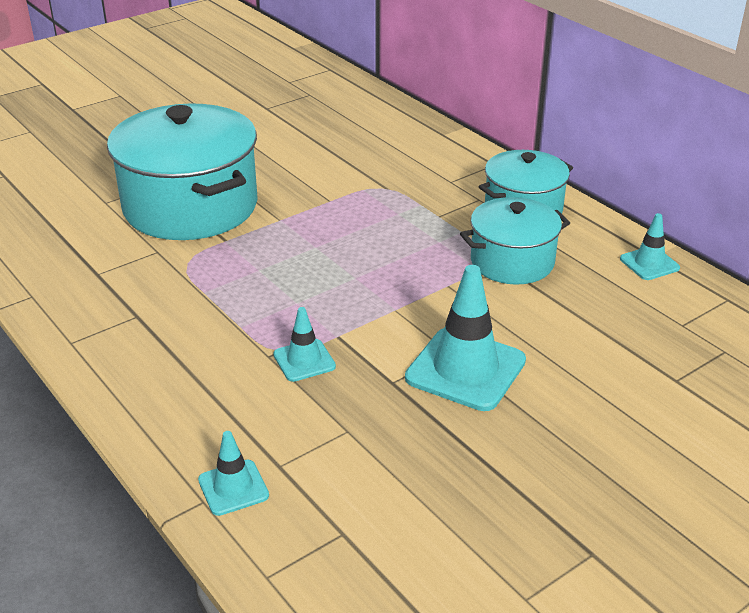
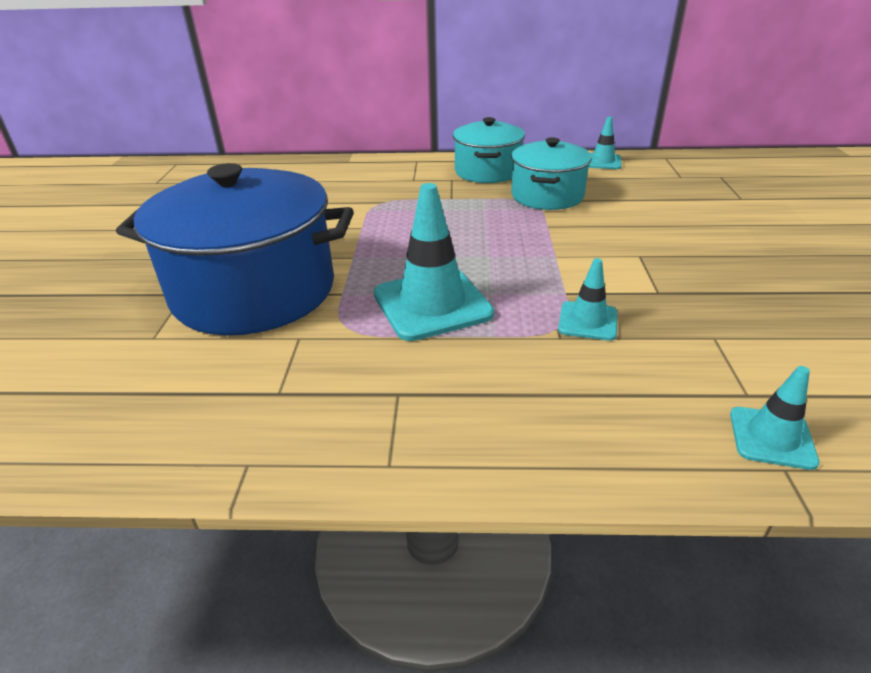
camera: 50 degrees left, 0 degrees up
(190, 206) = (254, 291): turquoise pot -> blue pot
(465, 369) = (668, 257): turquoise traffic cone -> turquoise traffic cone (432, 304)

